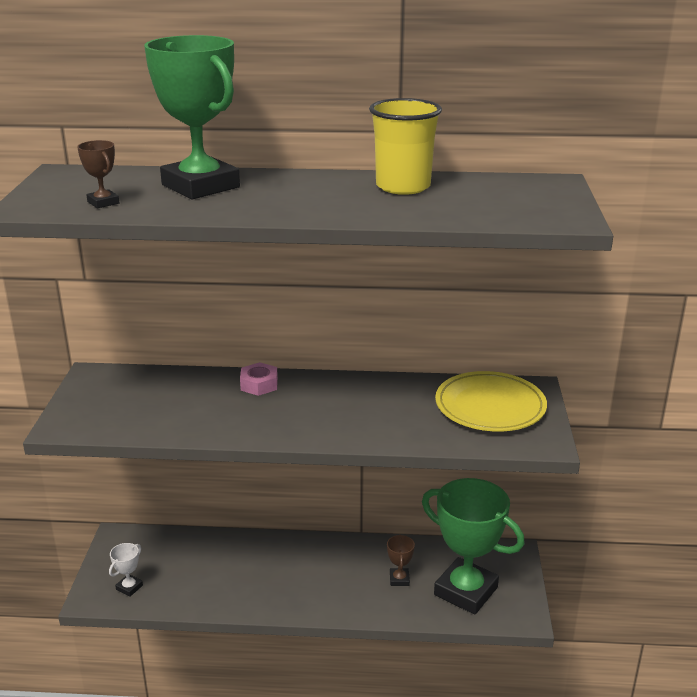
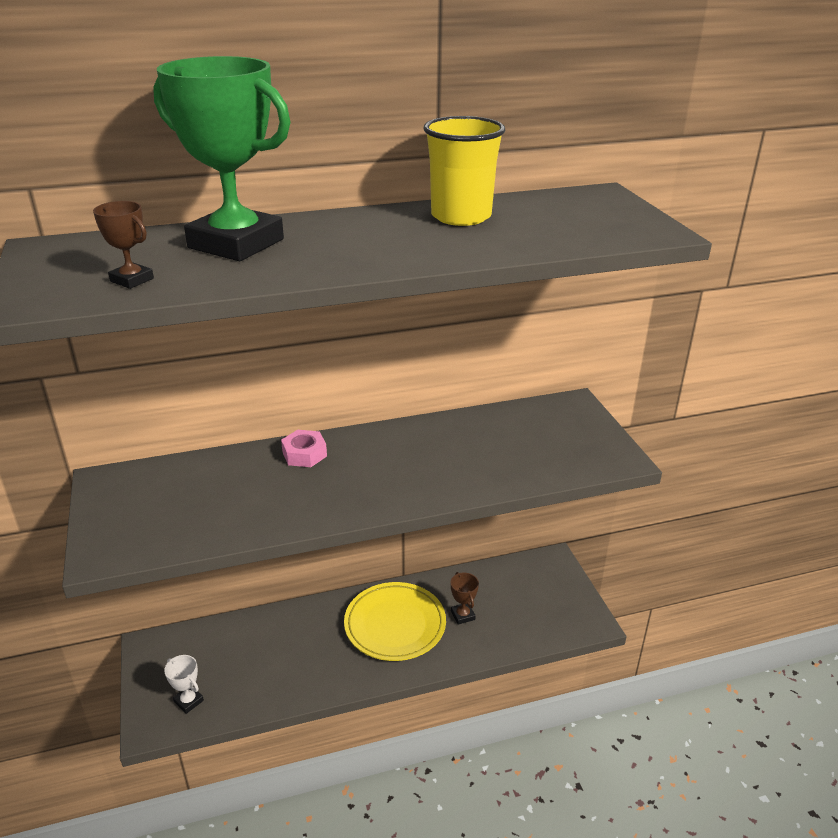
camera: 20 degrees left, 5 degrees up
(129, 587) = (188, 701): white trophy -> white trophy turned 60 degrees counterclockwise
(466, 591) = (529, 611): green trophy -> none
(490, 406) = (548, 431): yellow plate -> yellow plate (395, 624)

